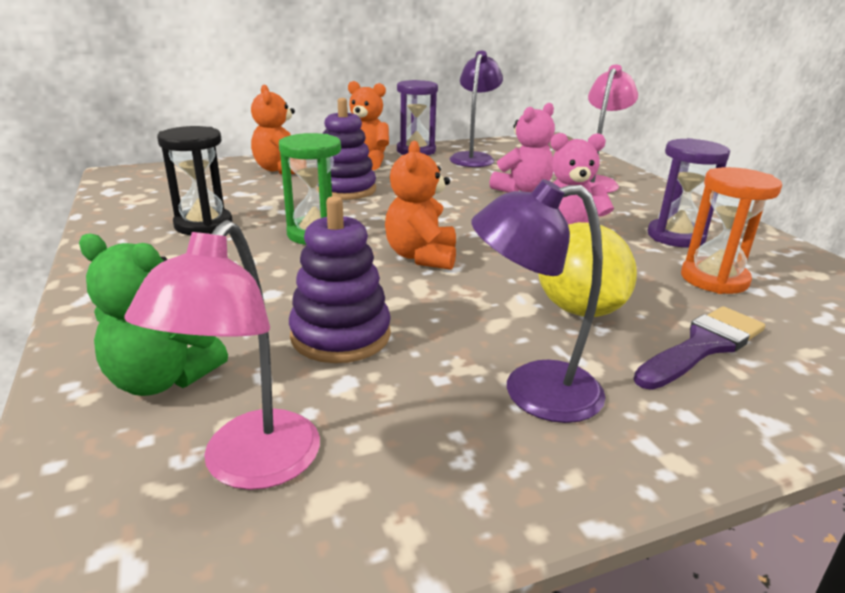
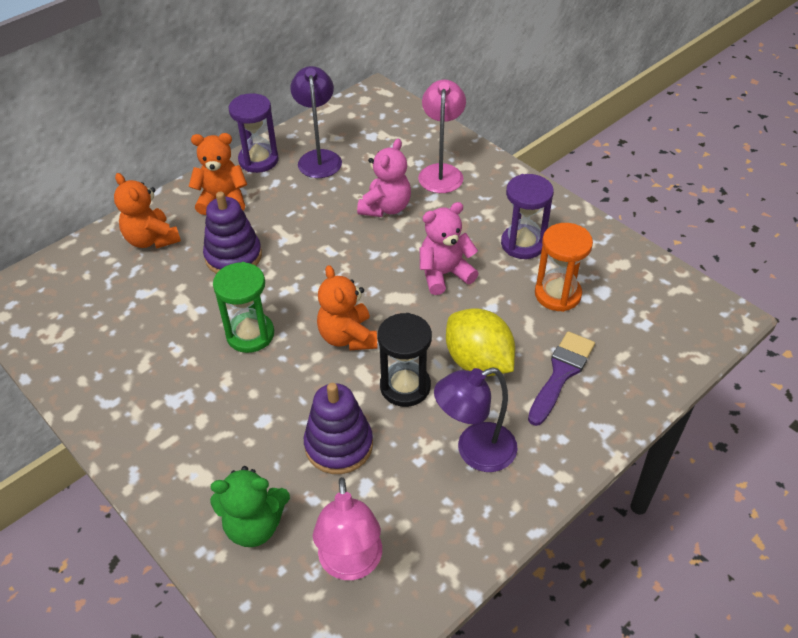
camera: 20 degrees left, 20 degrees up
(203, 225) = (149, 353): black hourglass -> black hourglass (405, 386)

